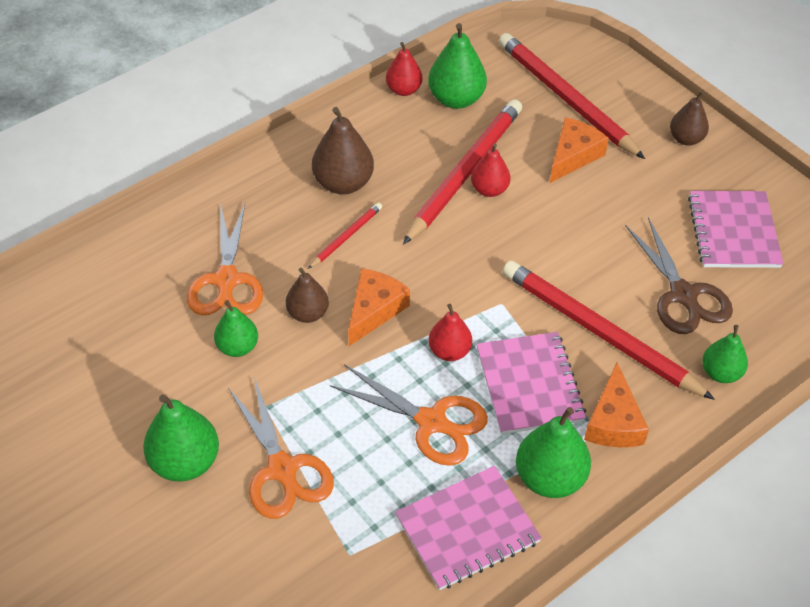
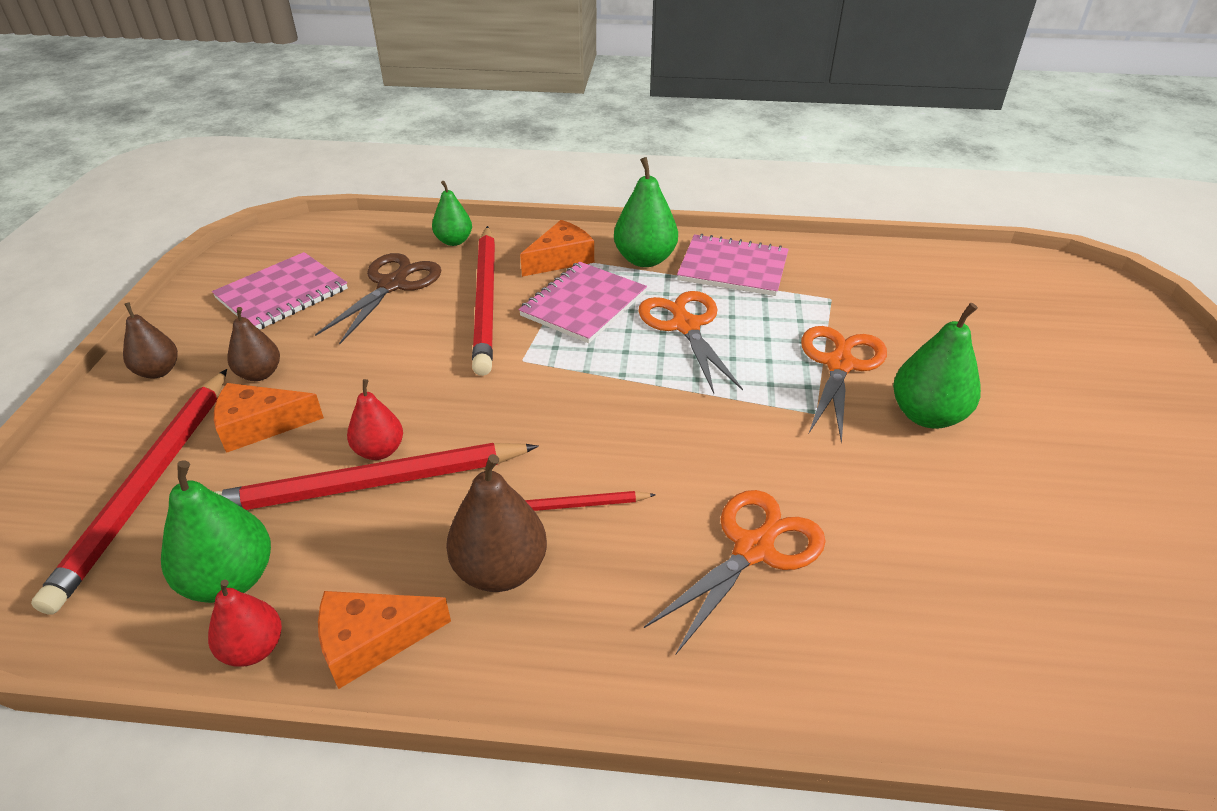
camera: 135 degrees left, 10 degrees down
(237, 347) = (800, 474): green pear -> none
(308, 313) = (699, 459): brown pear -> brown pear (260, 374)
(374, 310) = (634, 422): orange cheese -> orange cheese (371, 641)
(449, 351) = (611, 356): red pear -> none

